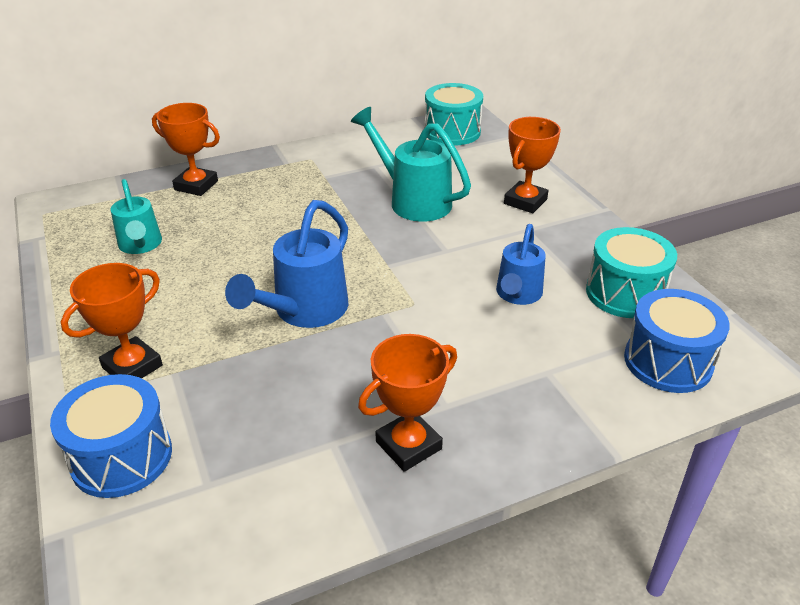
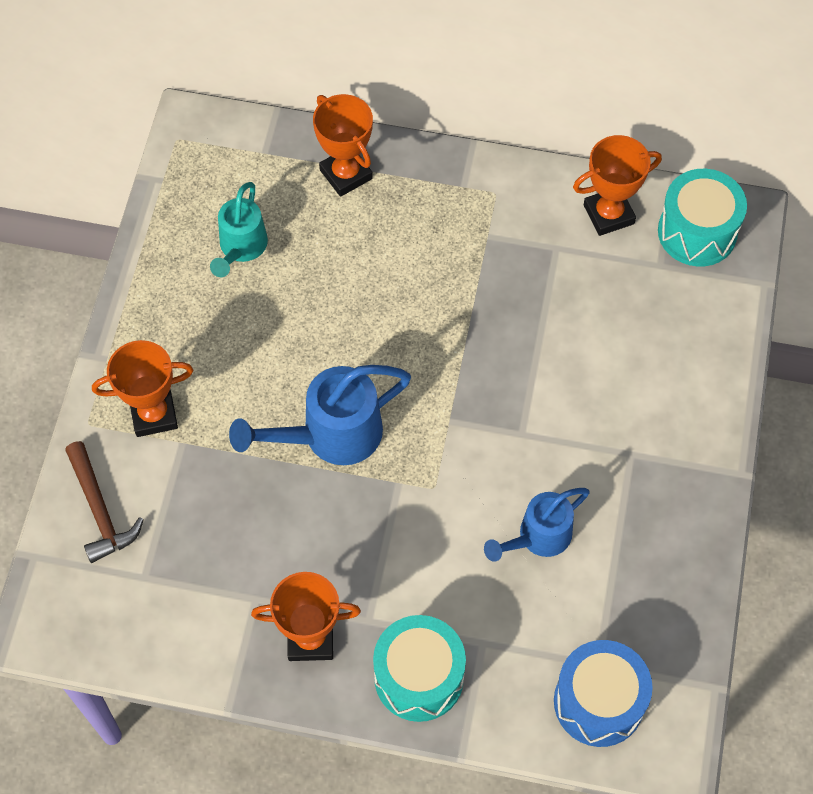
camera: 35 degrees right, 25 degrees up
(122, 457) = (100, 510): blue drum -> brown hammer
(413, 200) = (551, 335): turquoise watering can -> none
(525, 201) = (669, 409): orange trophy -> orange trophy (608, 214)
(625, 293) = (643, 601): turquoise drum -> turquoise drum (419, 677)

